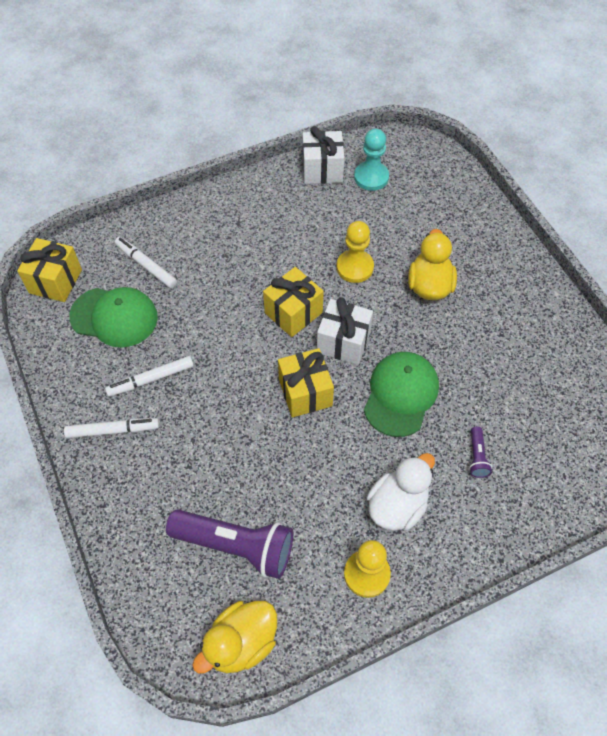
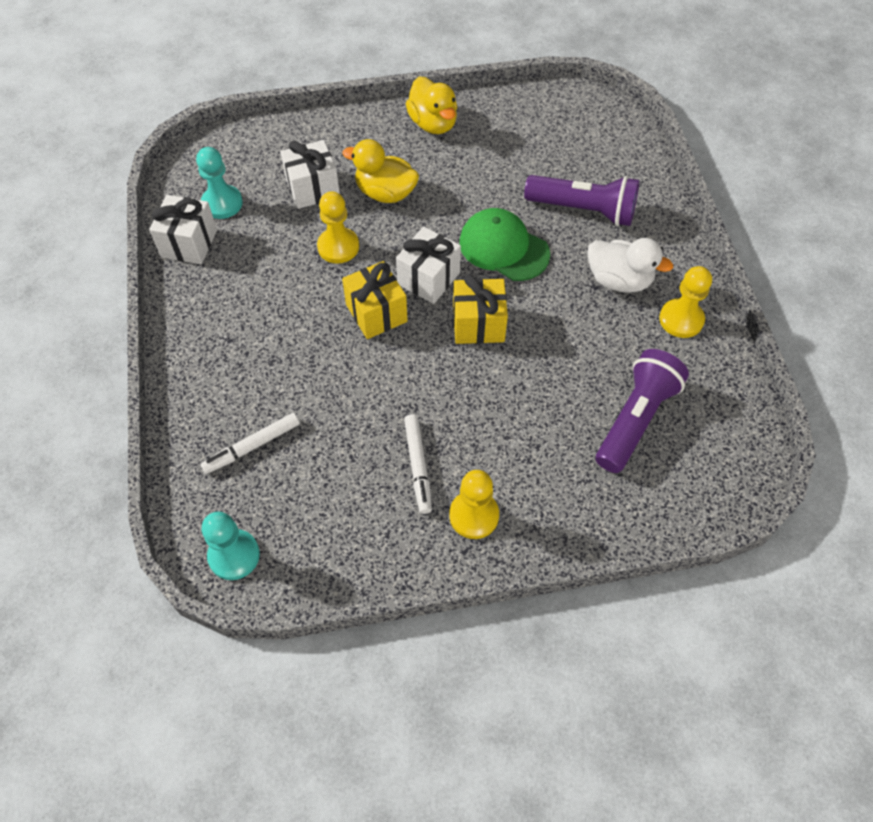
camera: 75 degrees left, 0 degrees up
(55, 281) = (234, 555): yellow gift -> turquoise pawn
(113, 430) = (474, 515): white marker -> yellow pawn
(114, 317) = (316, 493): green cap -> none
(241, 643) = (733, 433): yellow duck -> yellow duck (433, 123)
(397, 505) = (619, 280): white duck -> white duck turned 150 degrees clockwise
(412, 232) = (313, 189): none -> white gift
(477, 457) = (583, 210): purple flashlight -> purple flashlight, size x2.27

